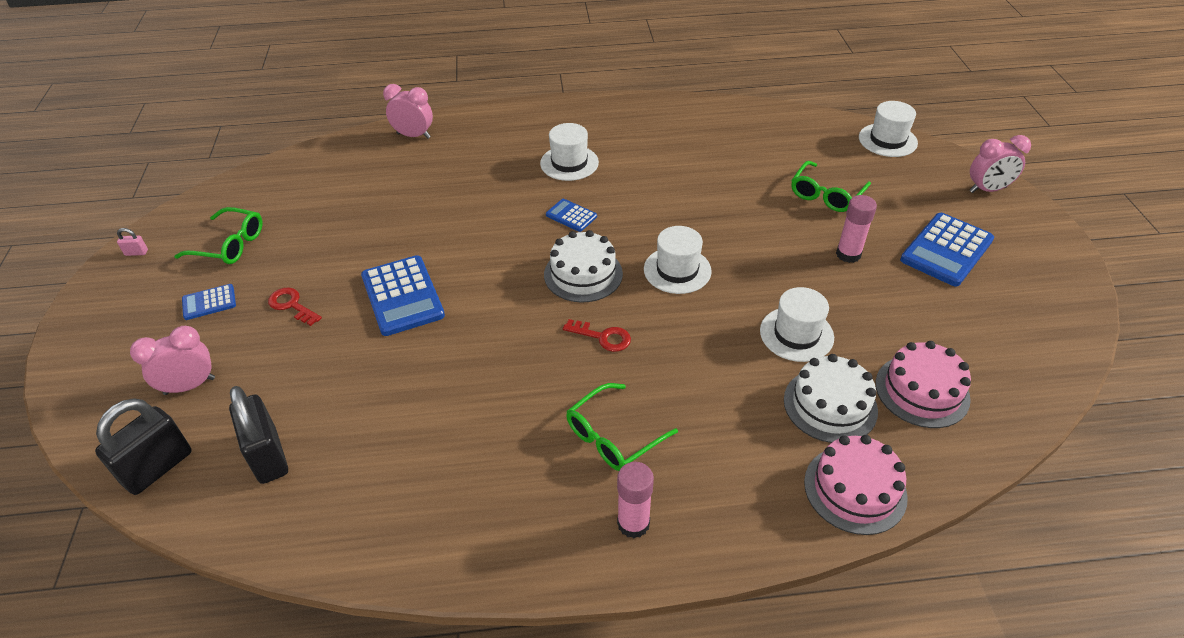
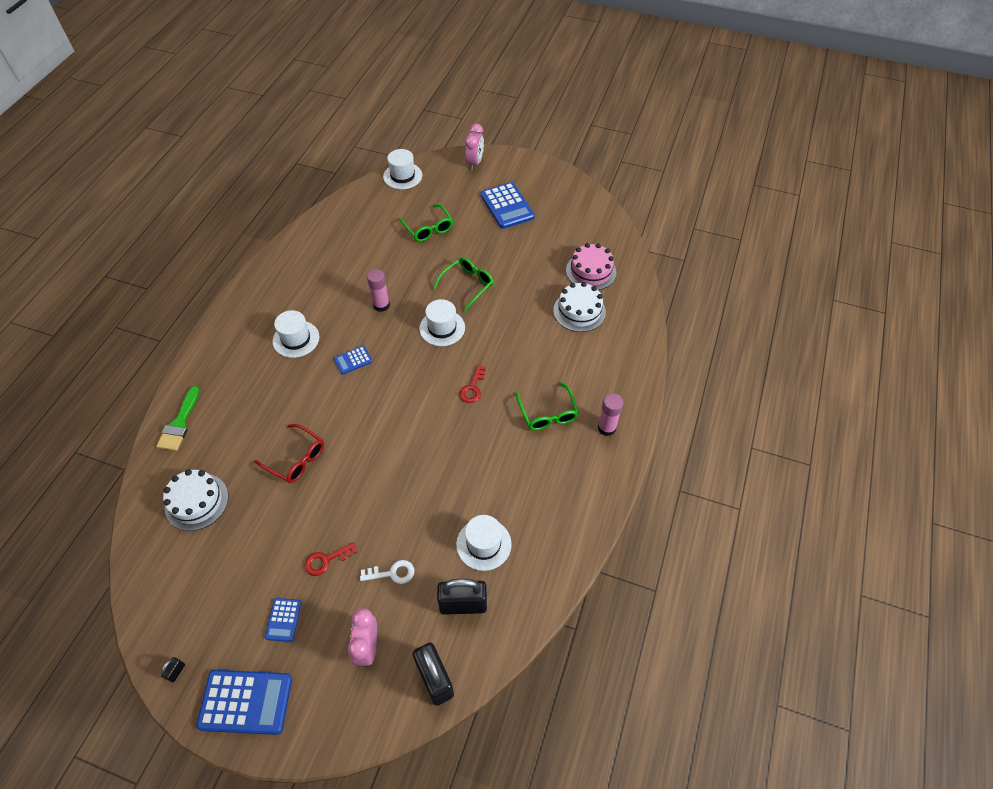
camera: 65 degrees left, 10 degrees up
(136, 253) = (176, 672): pink padlock -> black padlock
(229, 245) = (220, 593): green glasses -> green glasses (467, 285)
(292, 368) = (392, 573): none -> white key
(402, 296) = (364, 485): blue calculator -> blue calculator (246, 702)
(412, 228) = (296, 459): none -> red glasses
(414, 136) = (179, 424): pink clock -> green brush
(583, 274) = (413, 376): white cake -> white cake (196, 502)
(603, 337) = (473, 388): red key -> red key turned 150 degrees clockwise
(796, 334) = (525, 299): white hat -> white hat (483, 544)
(848, 254) = (482, 246): pink glue stick -> pink glue stick (381, 305)
(855, 489) = (632, 329): pink cake -> none

